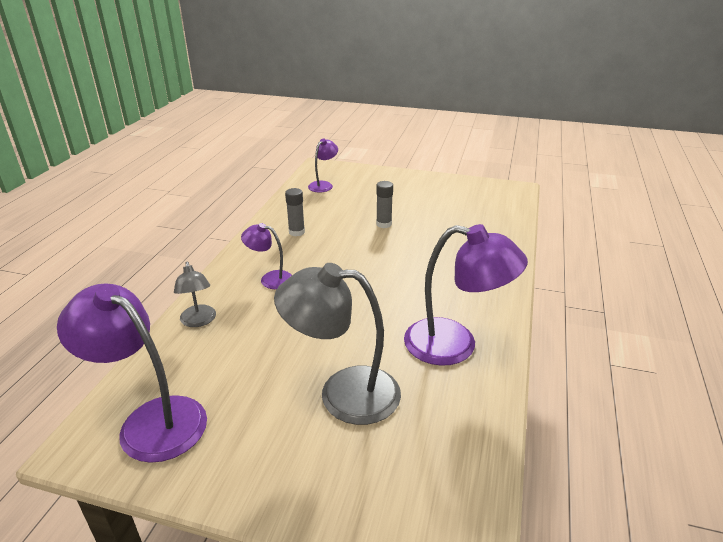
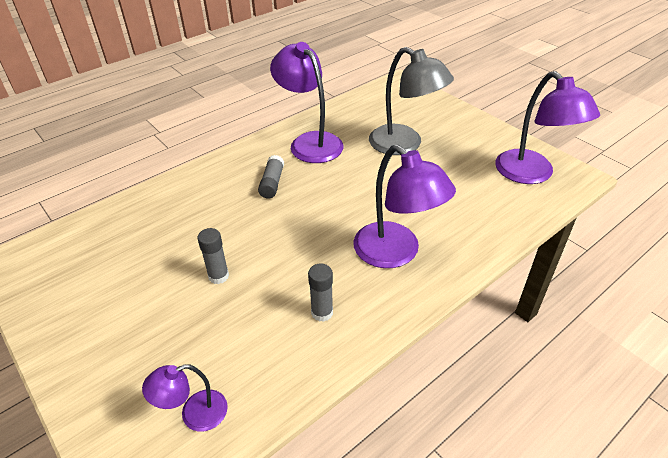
camera: 145 degrees left, 10 degrees up
(199, 321) = (481, 234): grey lamp -> none
(270, 279) = (396, 253): purple lamp -> purple lamp, size x1.88
(432, 288) = (272, 183): none -> grey glue stick

